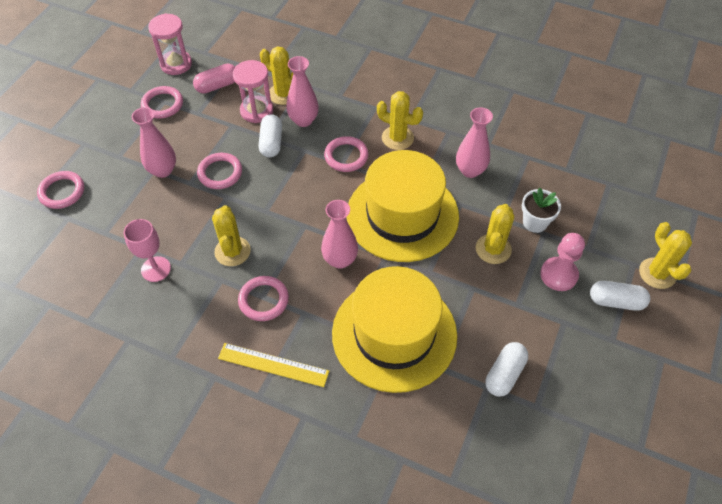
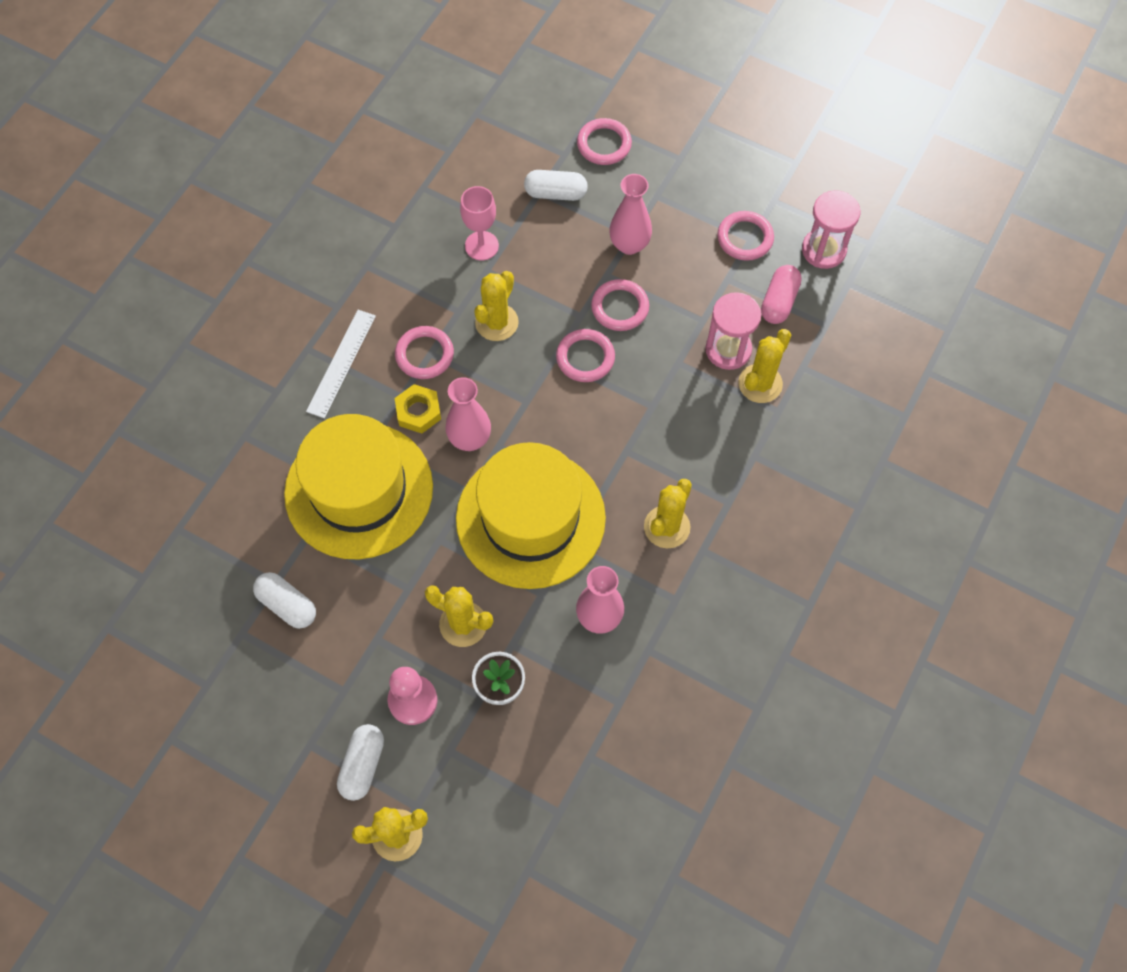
camera: 95 degrees right, 10 degrees up
(217, 86) = (779, 301): pink capsule -> pink capsule turned 45 degrees clockwise
(232, 251) = (496, 322): yellow cactus -> yellow cactus turned 60 degrees counterclockwise
(271, 143) = (668, 367): white capsule -> white capsule (555, 193)
(273, 365) = (341, 363): yellow ruler -> white ruler
(303, 120) = (707, 407): pink vase -> none
(318, 298) = (418, 411): none -> yellow nut
(346, 156) = (637, 457): pink ring -> pink ring (585, 358)

